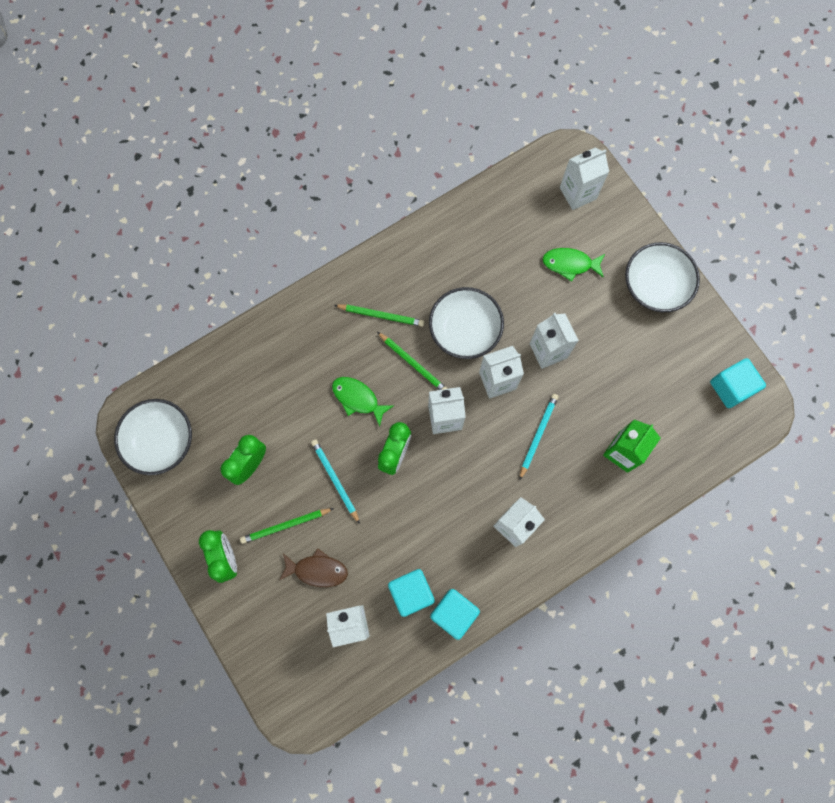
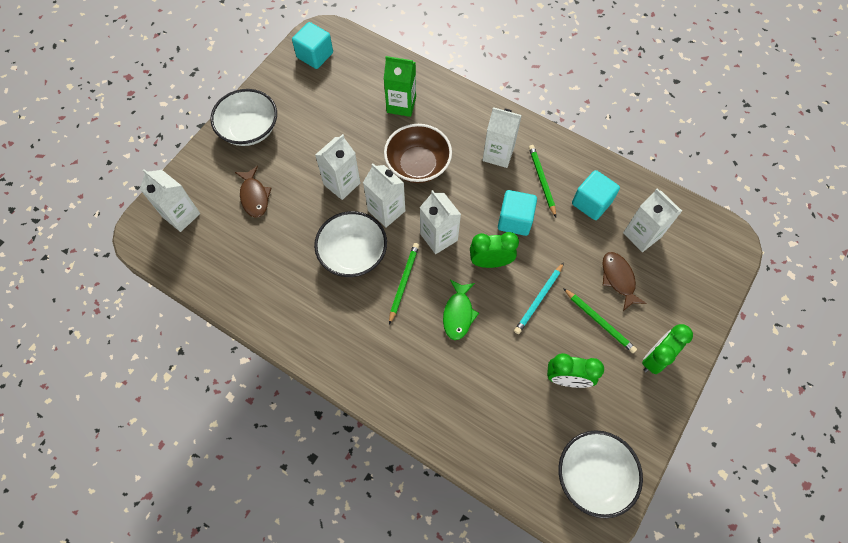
camera: 115 degrees left, 10 degrees down
(381, 315) = (371, 329): green pencil -> green pencil (542, 180)
(453, 613) = (587, 168): turquoise cube -> turquoise cube (515, 220)
(538, 435) = (418, 164): turquoise pencil -> brown bowl
(570, 264) = (254, 196): green fish -> brown fish

